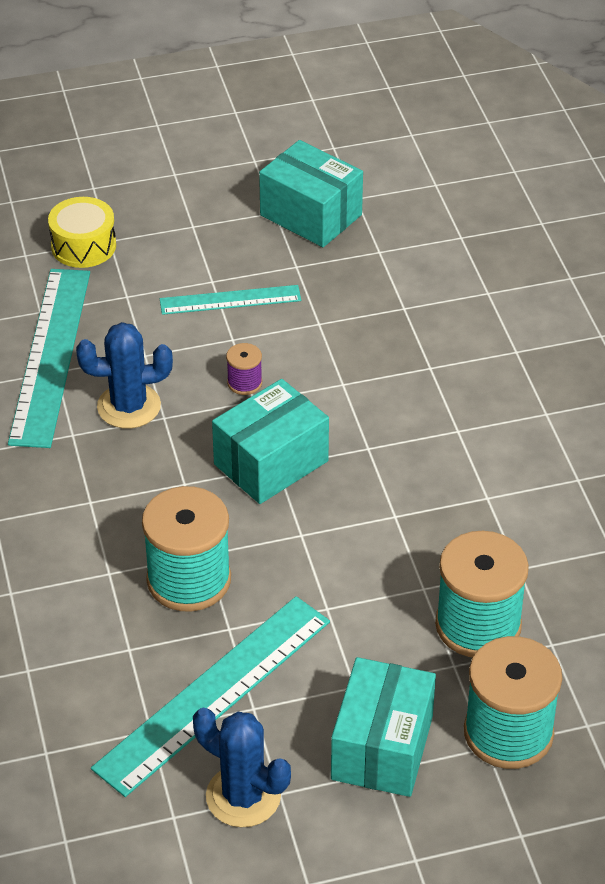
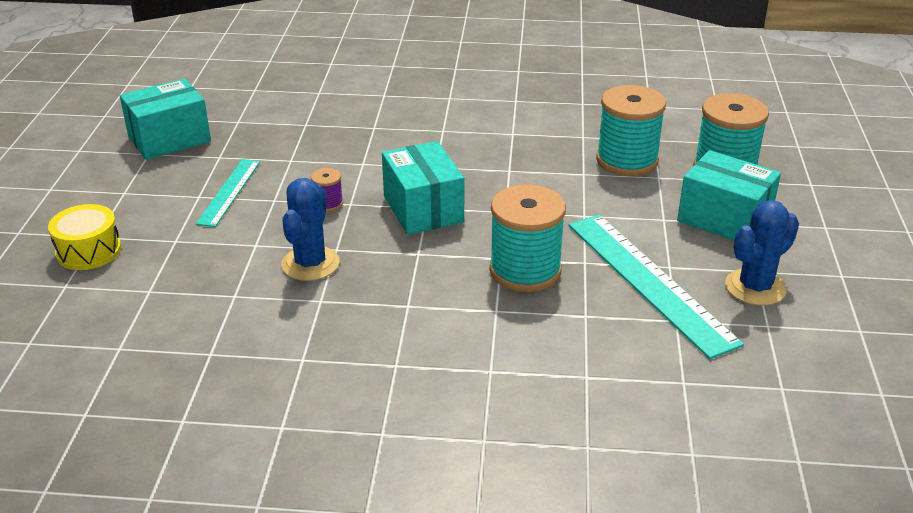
camera: 70 degrees left, 10 degrees down
(50, 355) = (212, 295): turquoise ruler -> none

